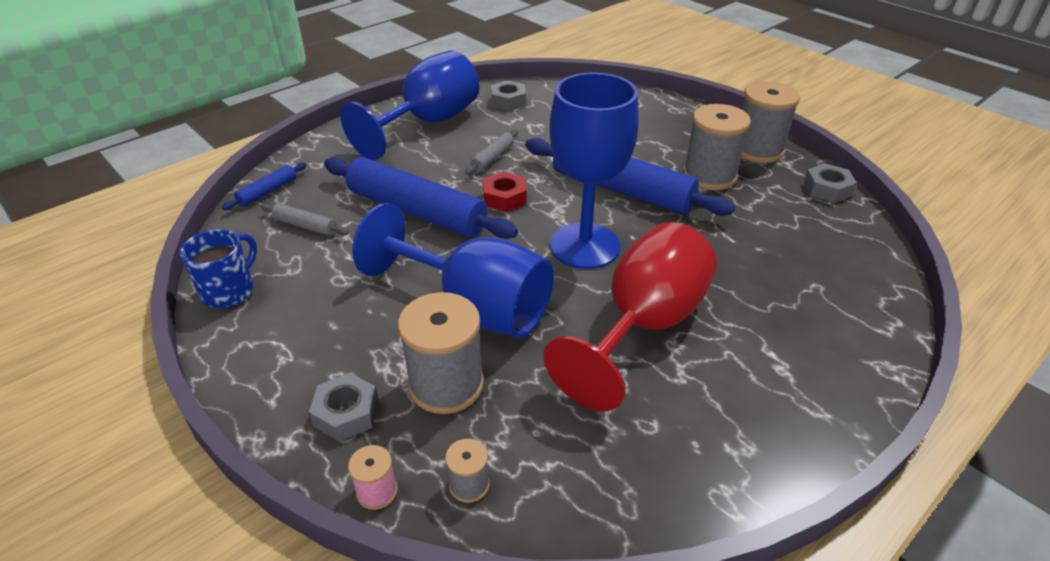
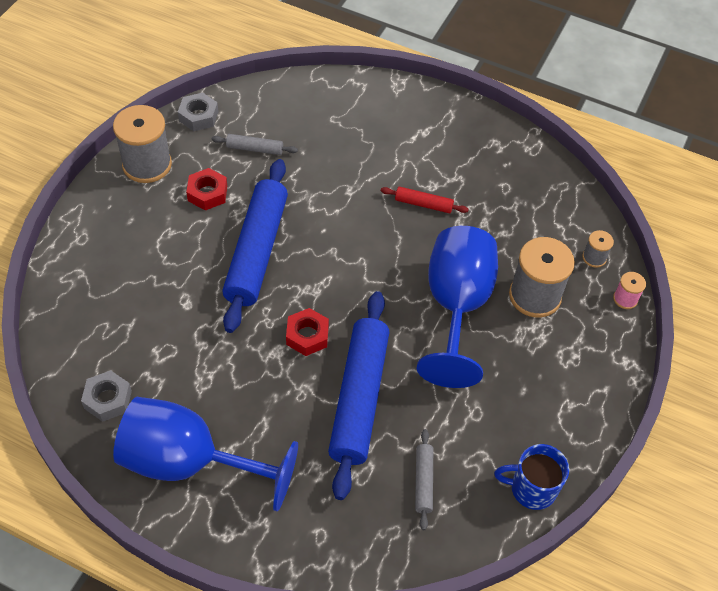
camera: 115 degrees left, 15 degrees up
(267, 192) = (388, 553): blue rolling pin -> none
(346, 413) = (587, 341): grey nut -> none
(492, 157) = (241, 370): grey rolling pin -> grey rolling pin (254, 149)
(585, 246) = (350, 258): blue goblet -> none
(643, 326) = (423, 204): red goblet -> red rolling pin
(709, 176) = (207, 193): grey spool -> red nut

